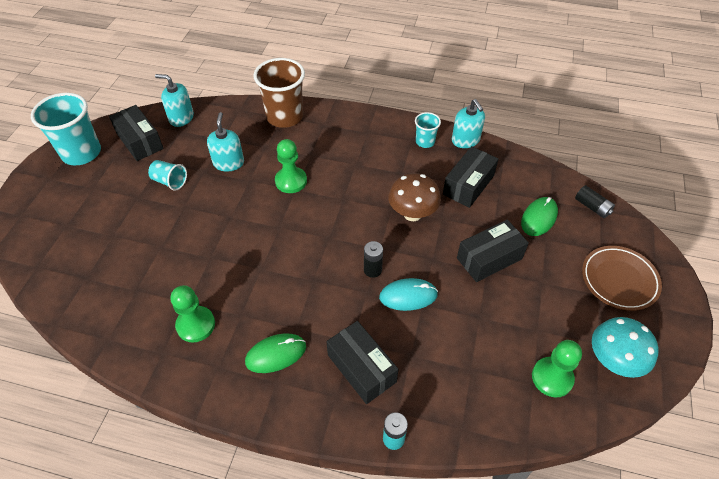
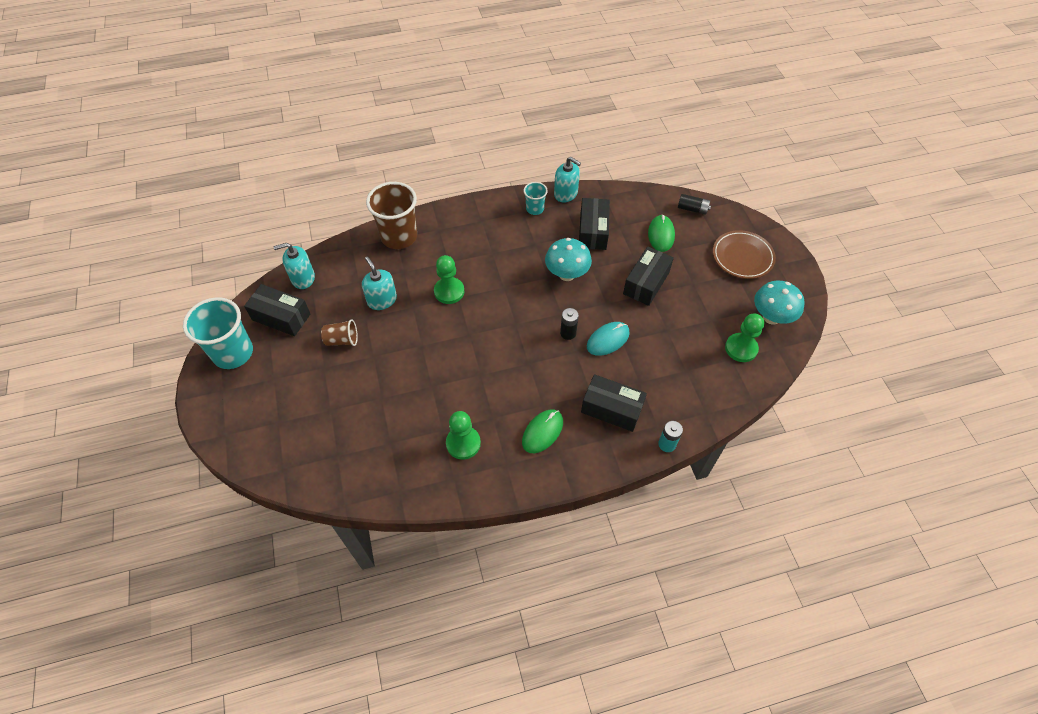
camera: 30 degrees left, 5 degrees up
(170, 181) = (342, 340): turquoise cup -> brown cup
(412, 214) = (567, 274): brown mushroom -> turquoise mushroom

